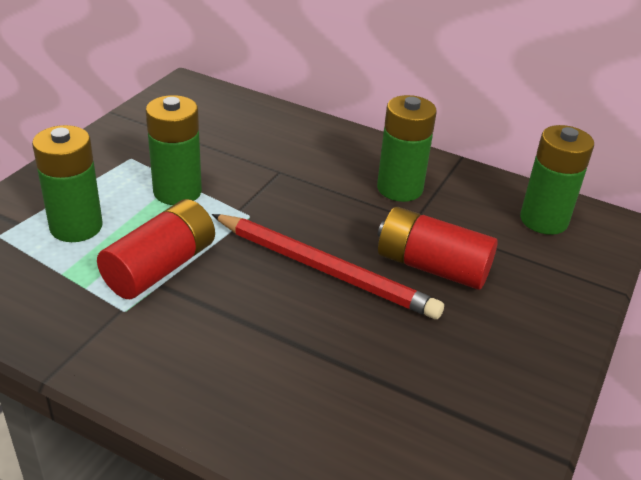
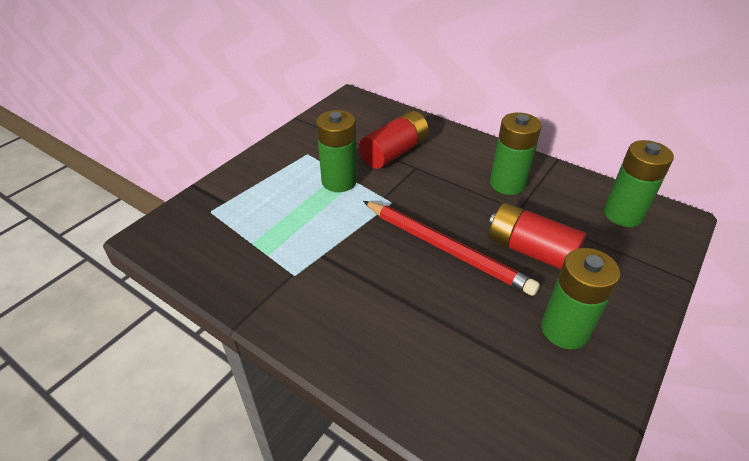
camera: 10 degrees right, 5 degrees up
(76, 227) = (265, 206): green battery -> green battery (564, 330)
(160, 267) = (323, 241): red battery -> red battery (394, 152)

